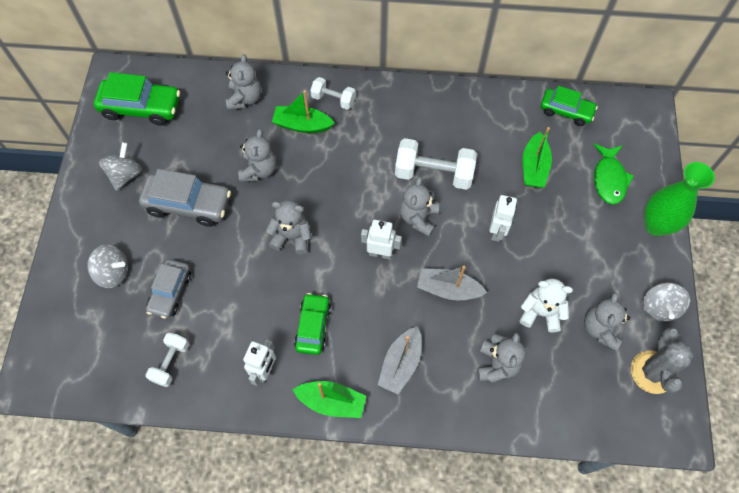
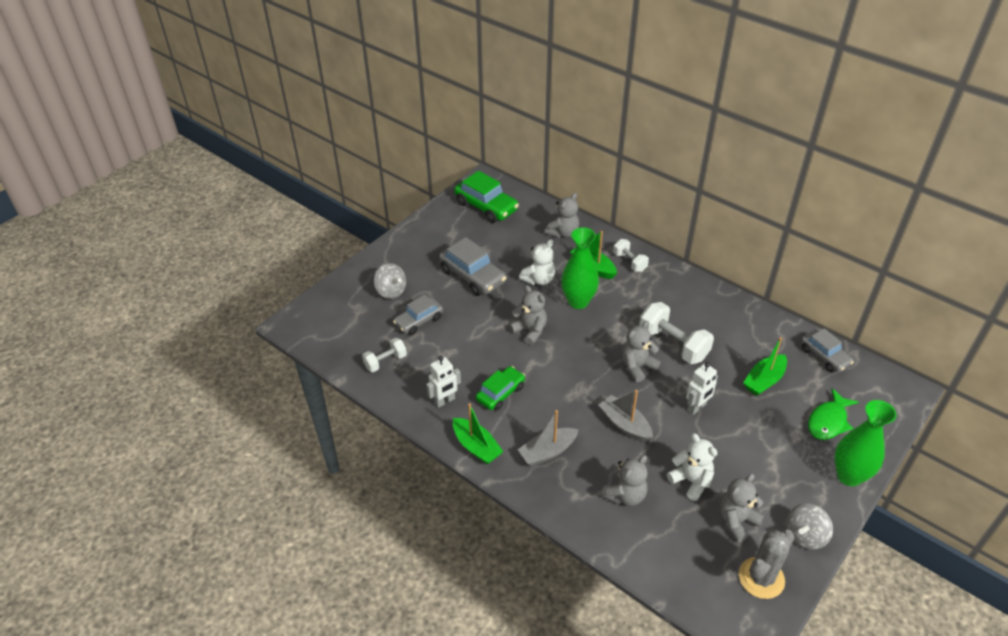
camera: 35 degrees right, 20 degrees down
(125, 175) = (444, 240): grey spinning top -> none
(259, 170) = (539, 279): grey teddy bear -> white teddy bear
(315, 174) = (578, 301): none -> green vase
(380, 253) = (588, 374): white robot -> none
(566, 111) = (824, 356): green car -> grey car

